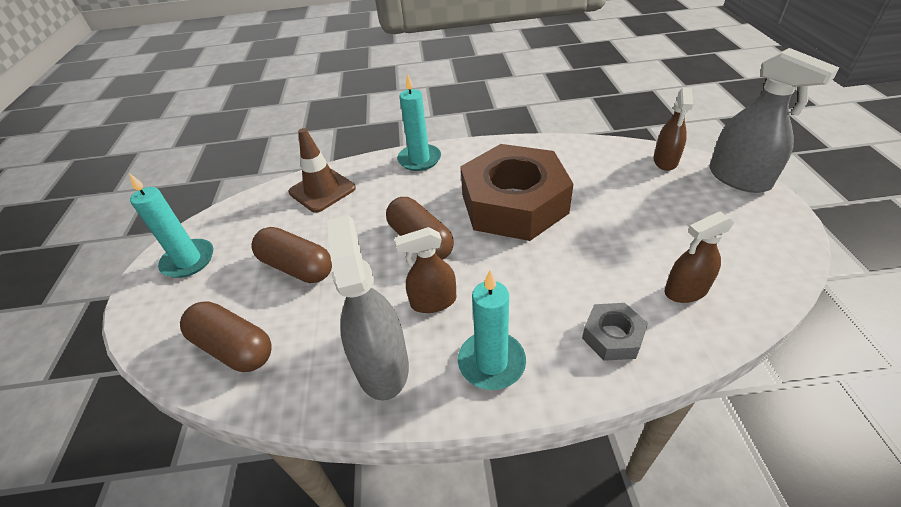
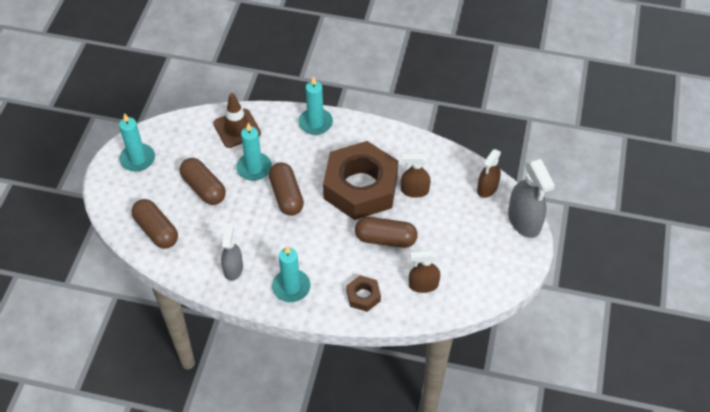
camera: 15 degrees right, 10 degrees up
(361, 224) = (254, 168): none -> turquoise candle
(382, 365) = (233, 268): grey spray bottle -> grey spray bottle, size x0.63
(433, 301) = (276, 241): brown spray bottle -> brown spray bottle (414, 190)
(587, 250) = (385, 239): none -> brown capsule
(612, 336) = (363, 296): grey nut -> brown nut

